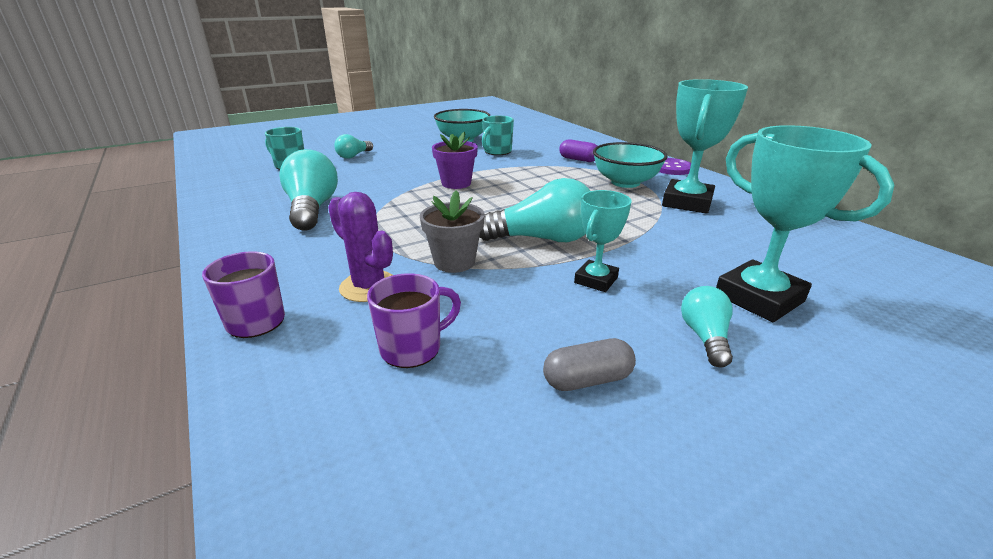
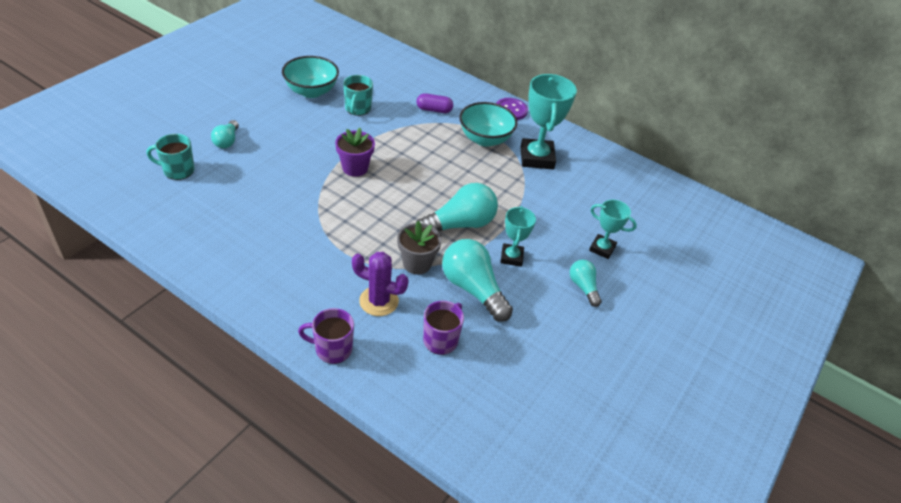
camera: 30 degrees left, 15 degrees up
(312, 209) = (263, 230): turquoise light bulb -> turquoise light bulb (473, 289)
(587, 380) = (539, 332): grey capsule -> none
(759, 298) = (602, 248): turquoise trophy -> turquoise trophy, size x0.58

